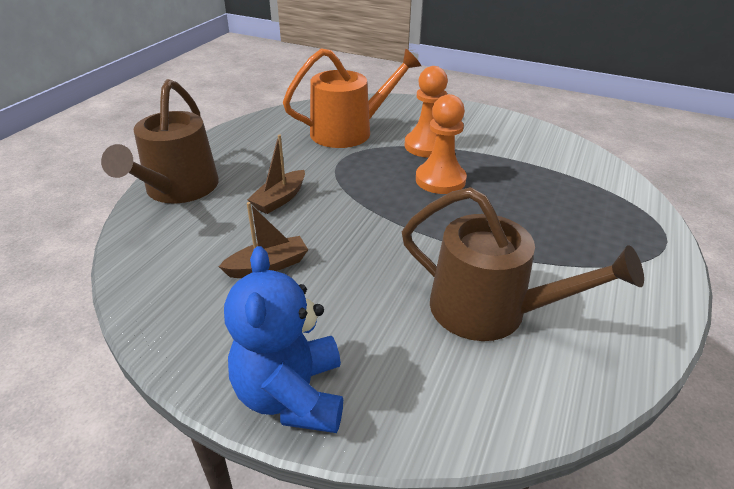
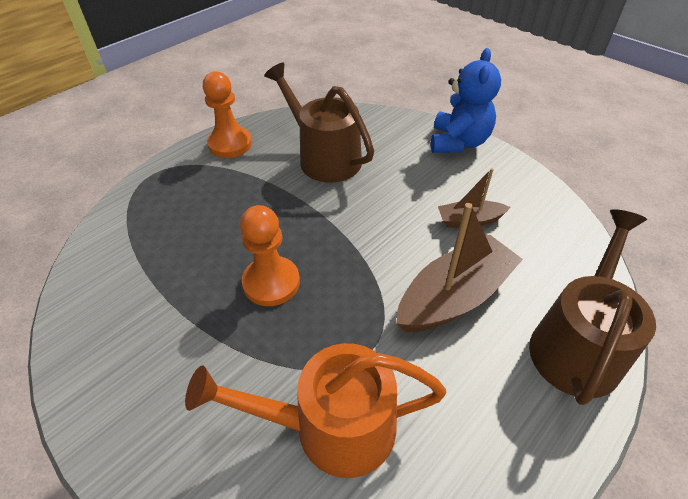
camera: 160 degrees left, 10 degrees up
(280, 199) = (454, 296): brown boat -> brown boat, size x1.83
(427, 146) = (242, 352): orange pawn -> orange pawn (230, 144)

